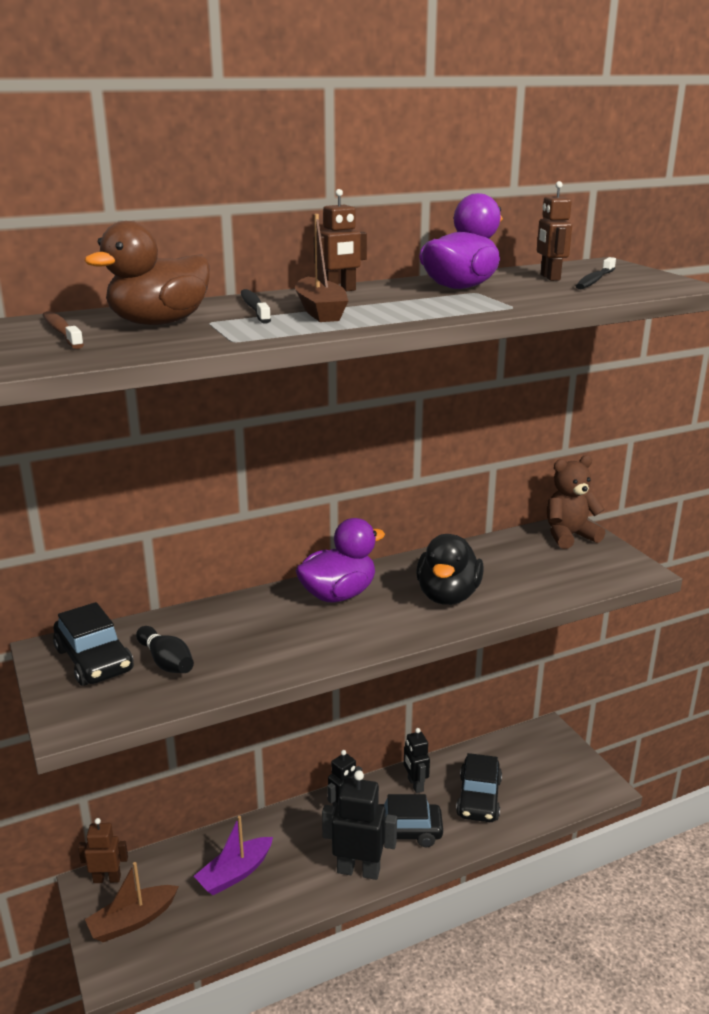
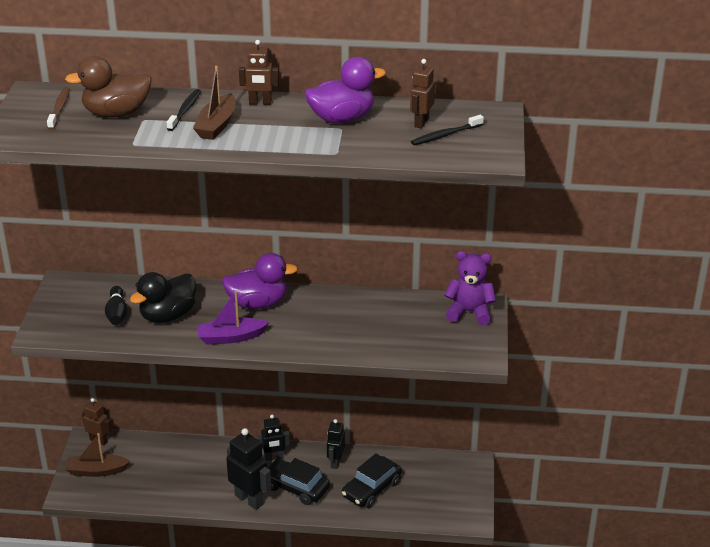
camera: 30 degrees right, 10 degrees up
(94, 660) = (81, 298): black car -> none
(235, 873) = (173, 469): purple boat -> purple boat (231, 337)
(448, 596) = (326, 329): black duck -> black duck (168, 316)
(569, 536) = (469, 312): brown teddy bear -> purple teddy bear

